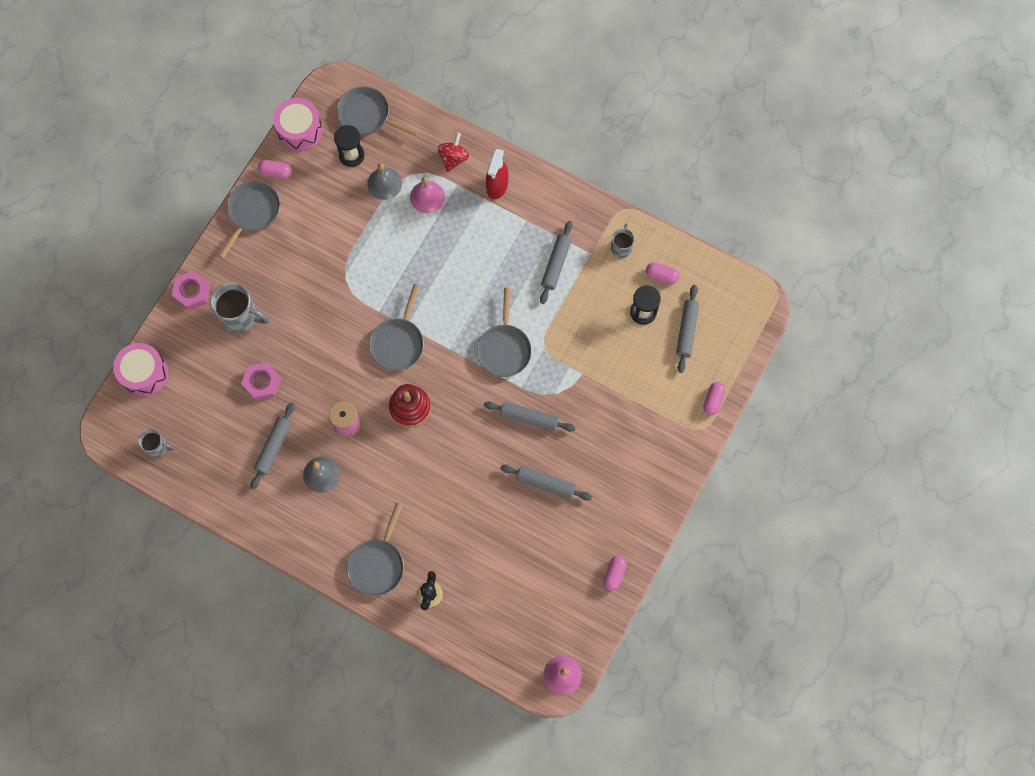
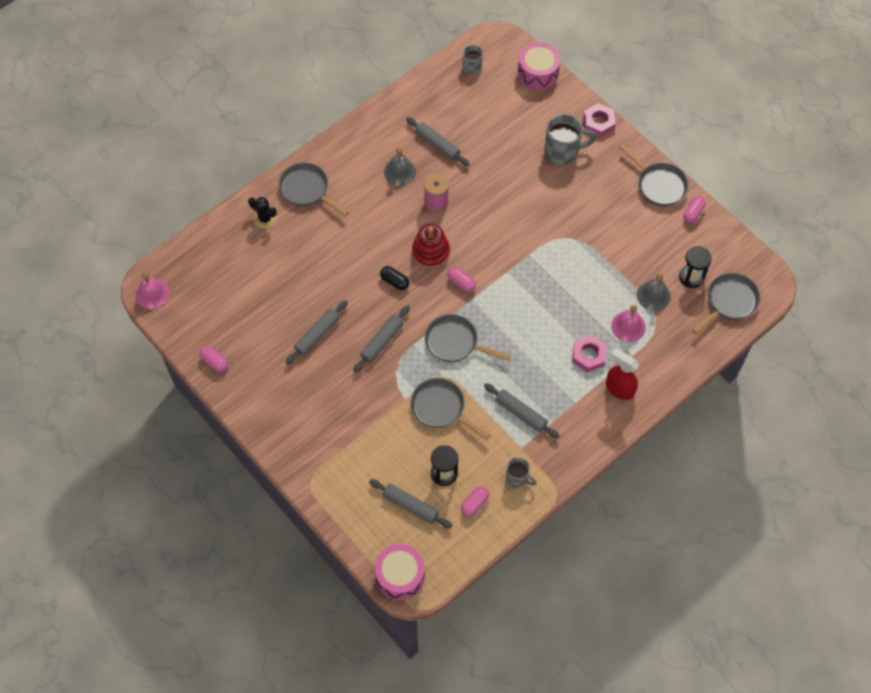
camera: 110 degrees right, 10 degrees down
(241, 316) = (563, 152): grey mug -> grey mug turned 135 degrees counterclockwise
(262, 382) = (497, 151): pink nut -> pink nut (588, 355)
(300, 130) = (730, 243): pink drum -> pink drum (400, 576)
(398, 342) = (494, 261): grey pan -> grey pan (441, 408)
(453, 158) = (661, 361): red spinning top -> none
(457, 431) = (394, 281): none -> black capsule
(713, 400) = (333, 503): pink capsule -> pink capsule (461, 283)

